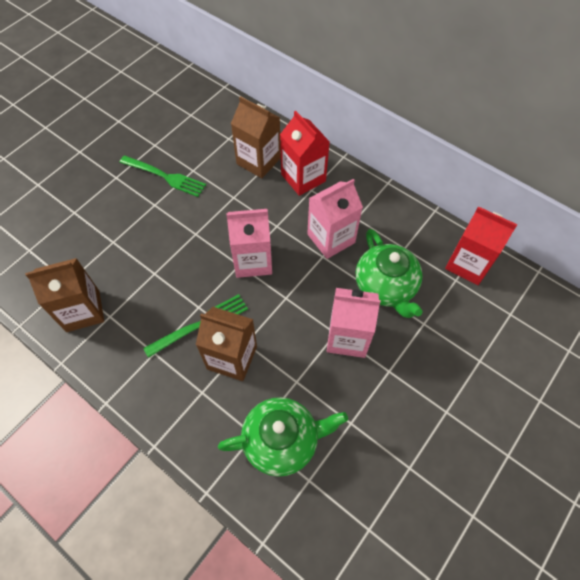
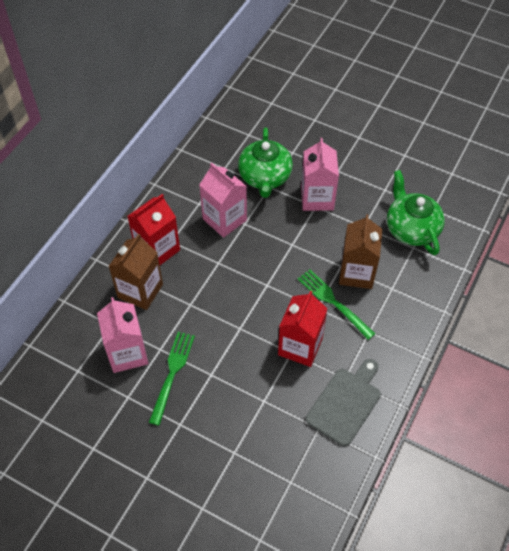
camera: 100 degrees left, 5 degrees down
(83, 311) = (345, 403): brown carton -> grey cutting board
(253, 260) = (260, 275): pink carton -> pink carton (127, 353)
(386, 286) = (265, 177): green teapot -> green teapot turned 120 degrees clockwise
(468, 264) = (232, 127): red carton -> red carton (300, 346)

